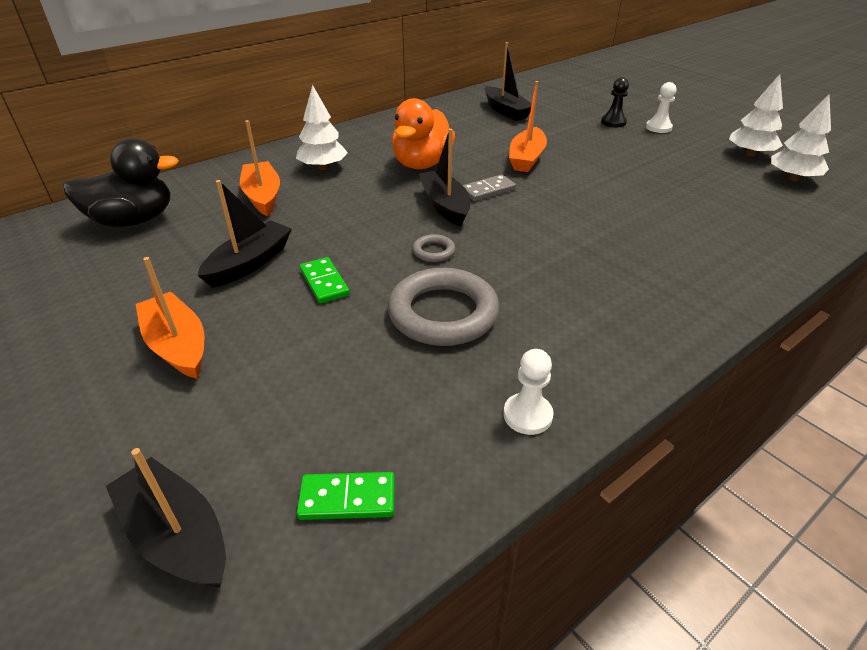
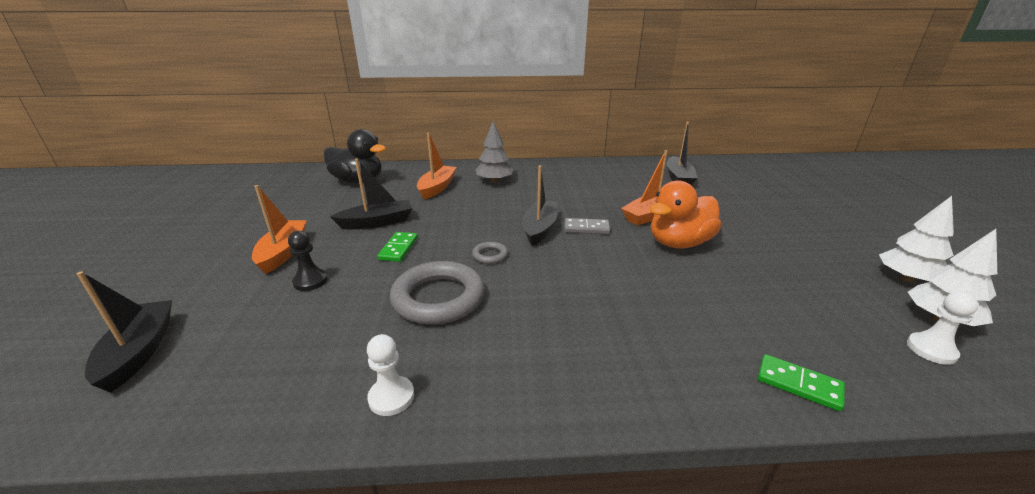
camera: 35 degrees right, 10 degrees down
(323, 167) = (494, 181): white tree -> grey tree
(347, 499) = (224, 383): green domino -> green domino (798, 384)
(422, 164) = (562, 197): orange duck -> orange duck (679, 243)
(613, 122) = (772, 210): black pawn -> black pawn (310, 281)
(658, 127) = (818, 226): white pawn -> white pawn (931, 350)

